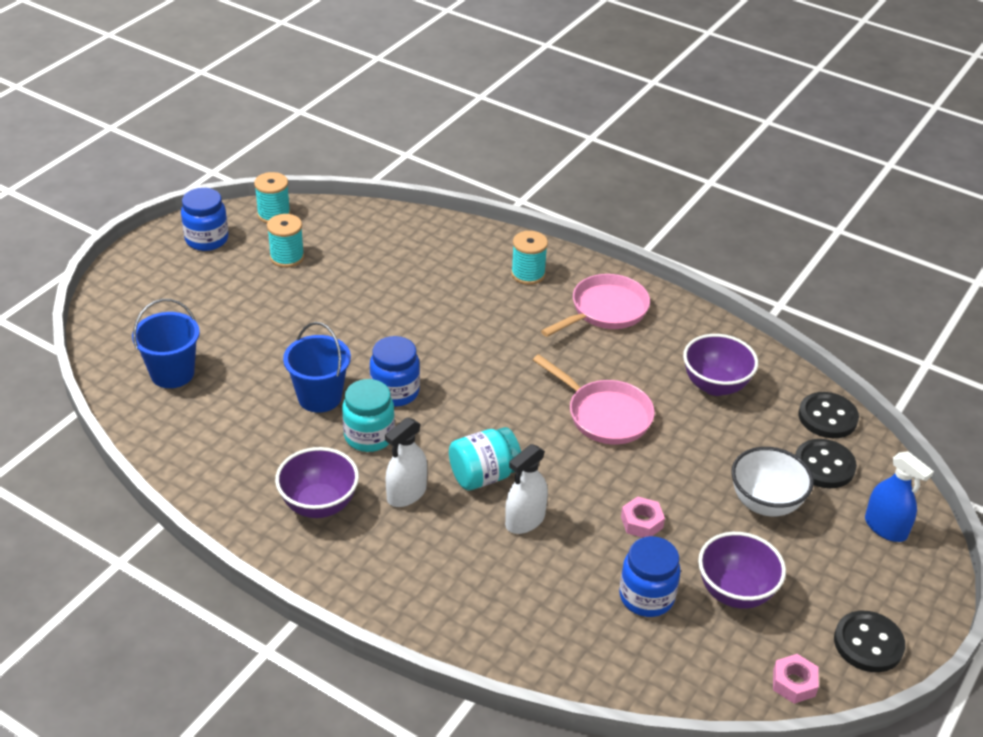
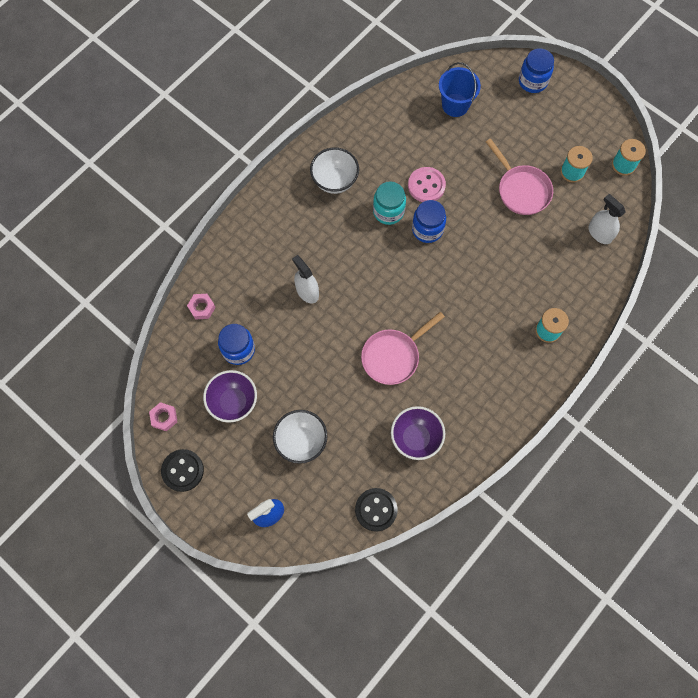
camera: 100 degrees right, 30 degrees up
(207, 239) = (593, 123): blue jar -> blue jar (532, 81)
(319, 397) = (426, 185): blue bucket -> pink button
(319, 505) = (335, 181): purple bowl -> white bowl
(406, 494) = (337, 228): white spray bottle -> white spray bottle (599, 233)
(484, 476) = (347, 273): turquoise jar -> none
(605, 311) = (502, 378): pink pan -> pink pan (521, 190)
(641, 522) = (296, 359): pink nut -> pink nut (202, 308)
(824, 466) = (329, 491): black button -> none

